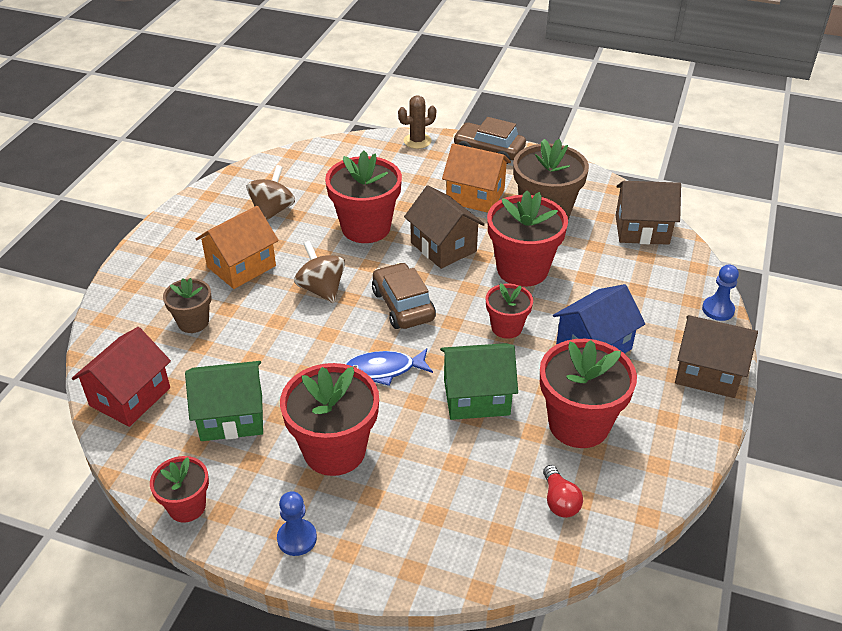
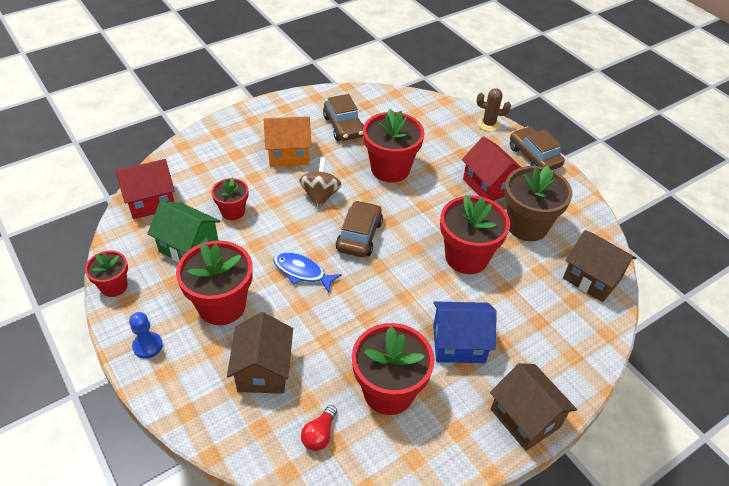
camera: 35 degrees right, 5 degrees up
(193, 322) = (227, 175): brown flower pot -> none
(272, 211) = (343, 126): brown spinning top -> brown car
(443, 247) = (428, 210): brown house -> brown house (263, 370)
(475, 196) = (489, 185): orange house -> red house
(476, 397) = (341, 327): green house -> none
(506, 327) = (411, 292): red flower pot -> red flower pot (233, 211)
(718, 310) = (587, 376): blue pawn -> none

